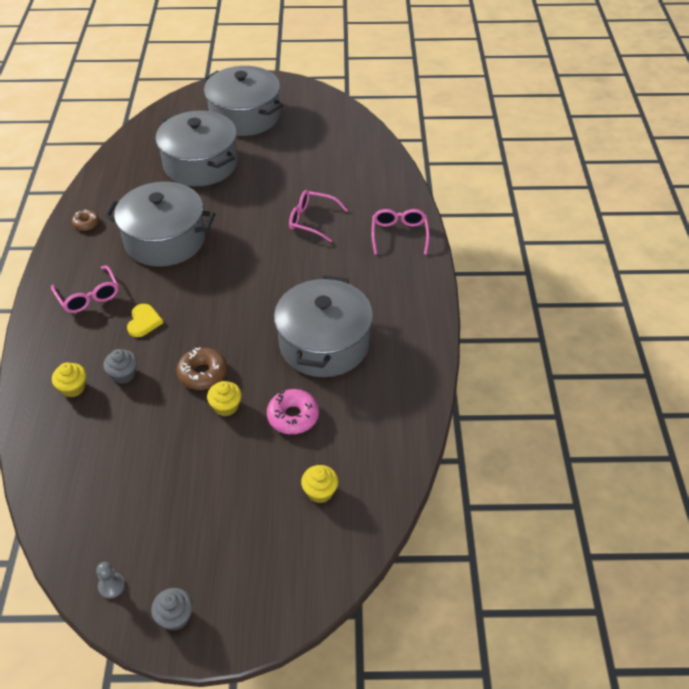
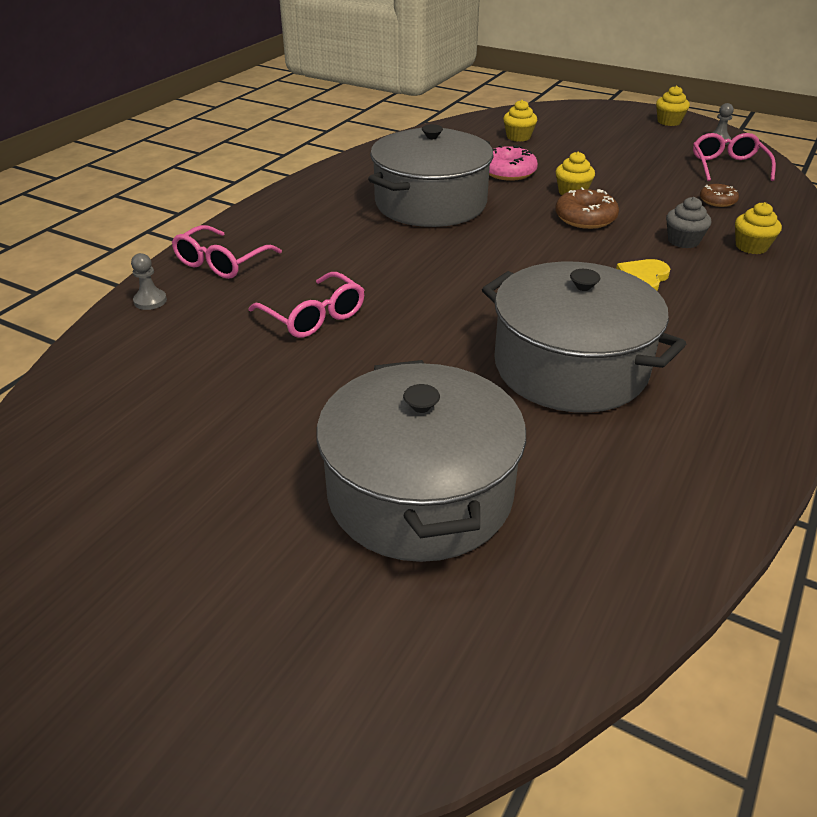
camera: 150 degrees left, 10 degrees down
(86, 223) = (719, 448): brown donut -> brown donut (717, 201)
(88, 296) = (723, 329): pink glasses -> pink glasses (728, 166)
(175, 617) = (669, 122): grey cupcake -> yellow cupcake
(245, 116) = (212, 596): grey pot -> none
(402, 198) = (150, 301): none -> grey pawn

